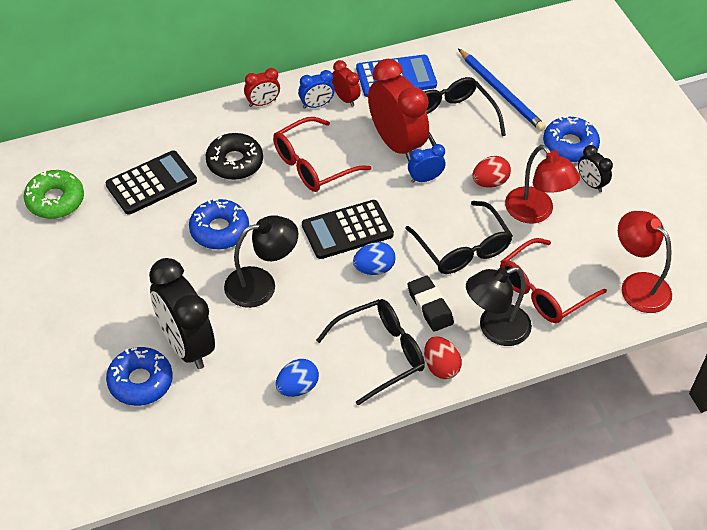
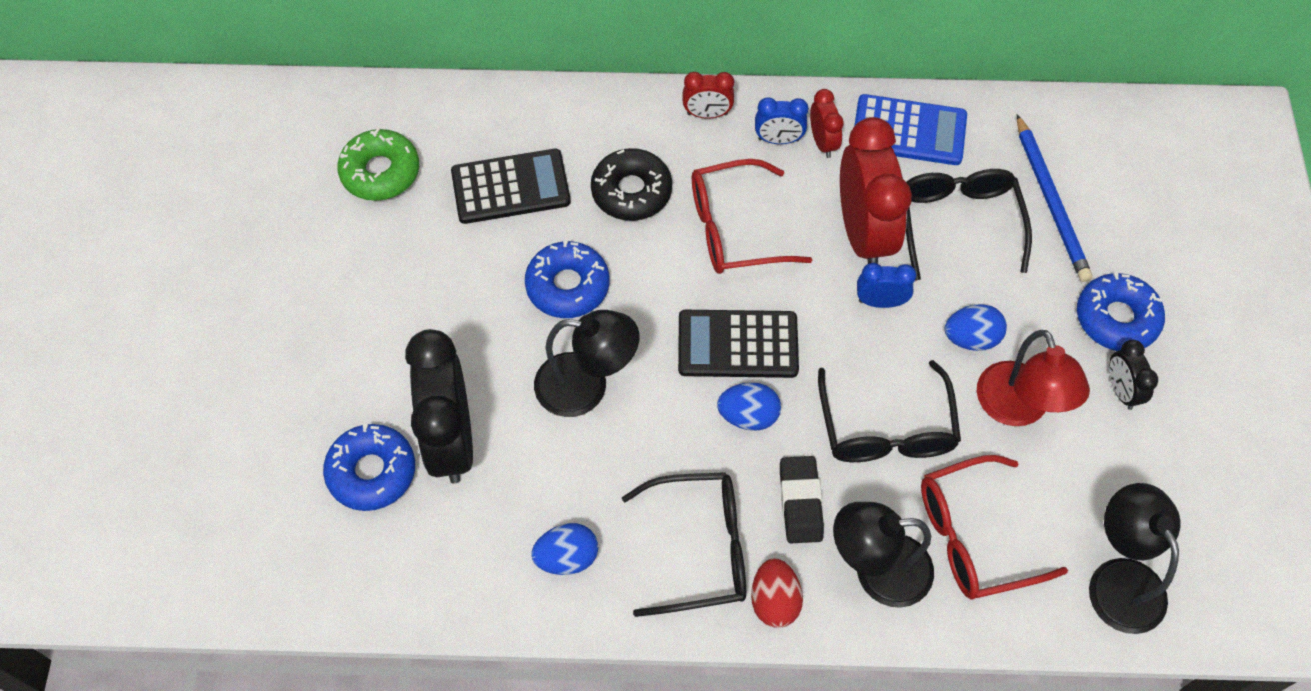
camera: 25 degrees right, 10 degrees up
(489, 182) = (971, 338): red egg -> blue egg
(637, 285) = (1119, 579): red lamp -> black lamp

